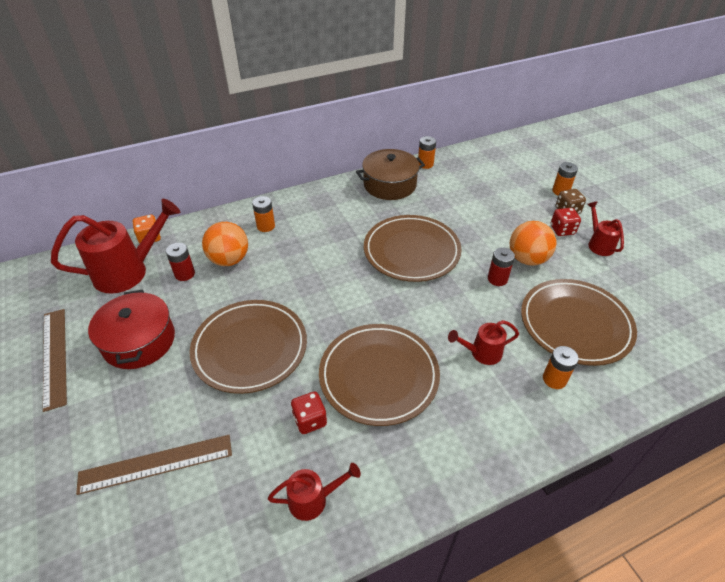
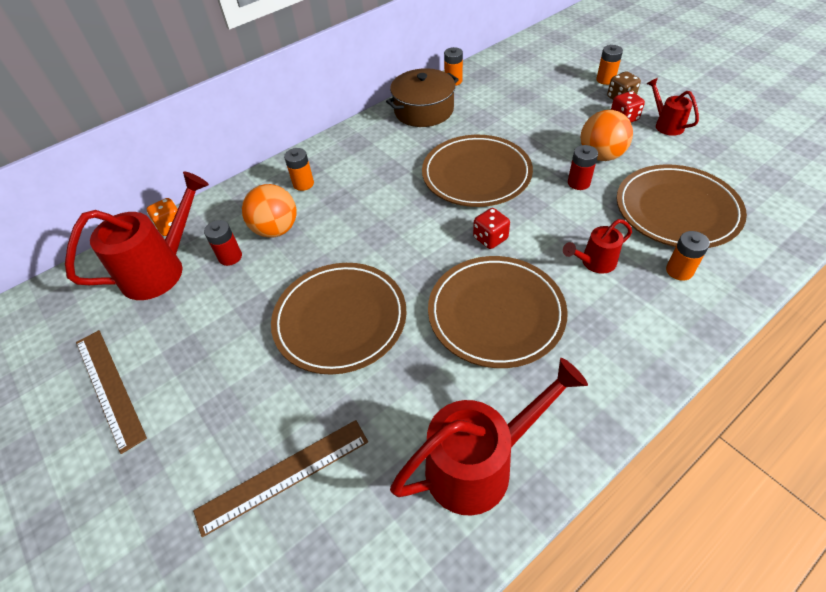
camera: 10 degrees left, 5 degrees up
(139, 341) = (206, 344): red pot -> none
(310, 420) = (440, 380): red dice -> red dice (490, 238)
(313, 499) = (480, 464): red watering can -> red watering can, size x1.91

